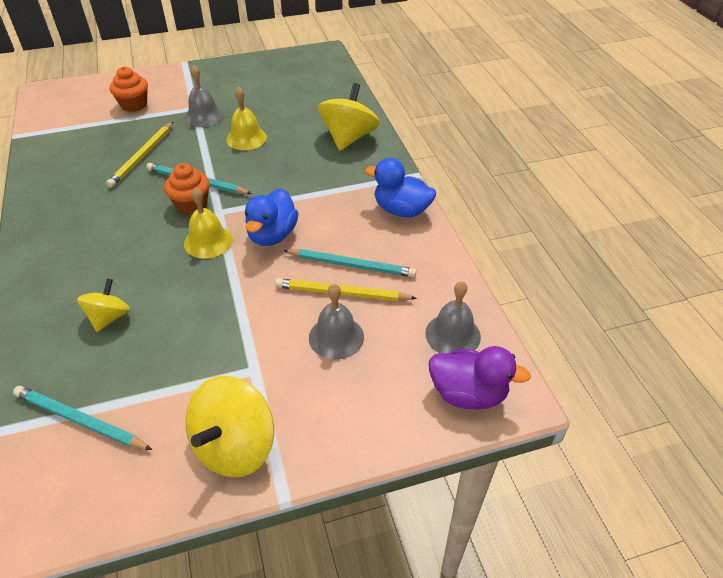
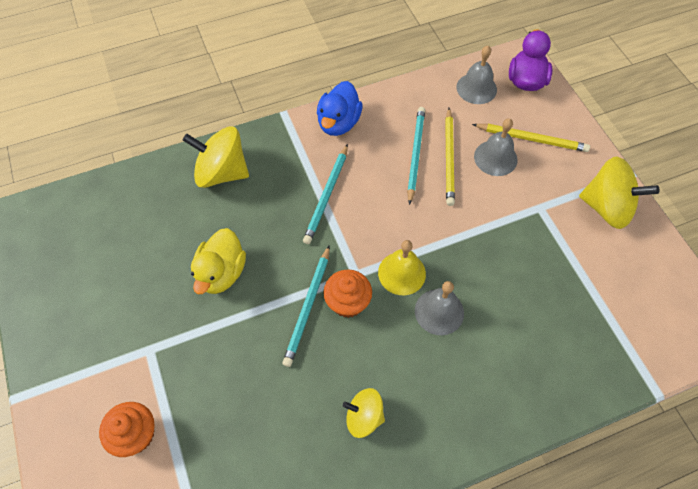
camera: 95 degrees left, 15 degrees up
(80, 420) = (620, 318): turquoise pencil -> turquoise pencil (327, 196)
(109, 317) = (514, 333): yellow spinning top -> yellow spinning top (364, 417)
(142, 156) = (260, 383): yellow pencil -> yellow pencil (531, 139)
(204, 116) = (170, 332): grey bell -> grey bell (439, 311)
(246, 138) = (221, 273): yellow bell -> yellow duck
(272, 235) = (385, 219): blue duck -> none

